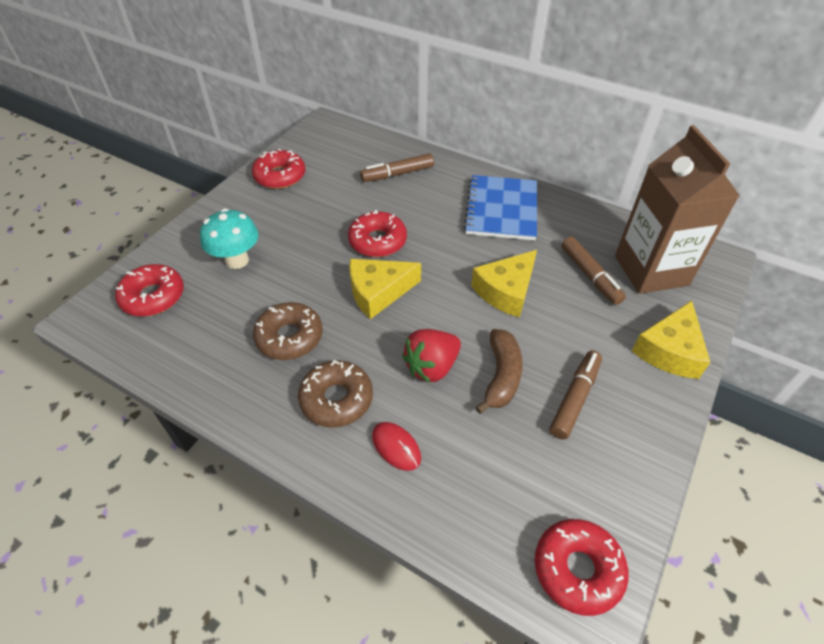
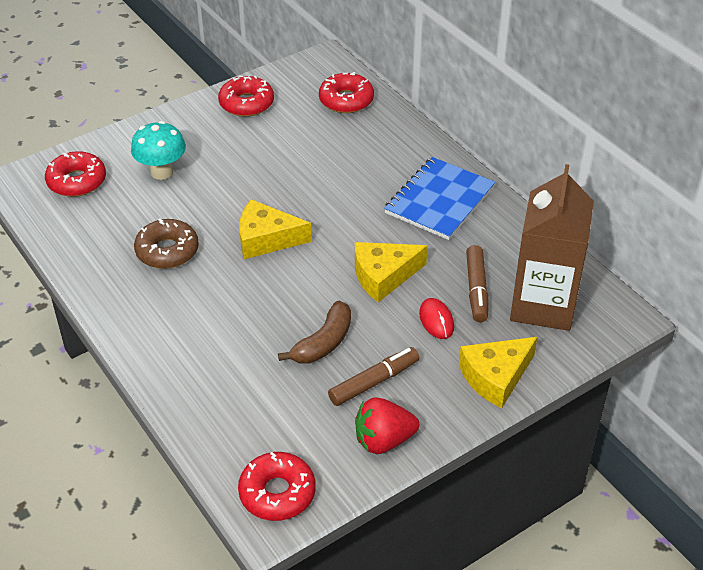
camera: 25 degrees right, 5 degrees down
(336, 399) = (175, 311): brown donut -> none
(377, 241) = (297, 193): red donut -> red donut (346, 100)
(396, 447) = (198, 362): red mouse -> red mouse (436, 320)
(397, 174) = (361, 134): brown marker -> none
(432, 367) = (269, 315): red strawberry -> red strawberry (383, 440)

